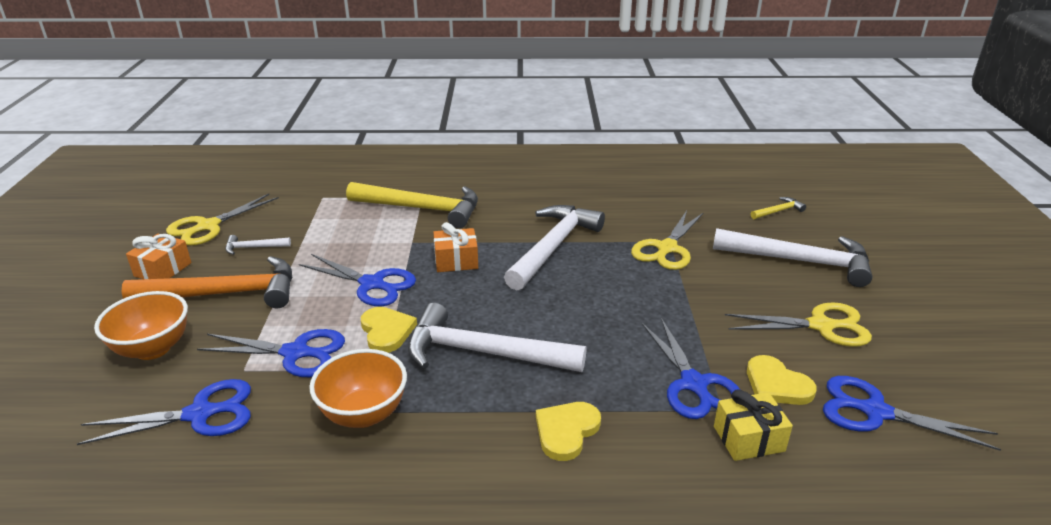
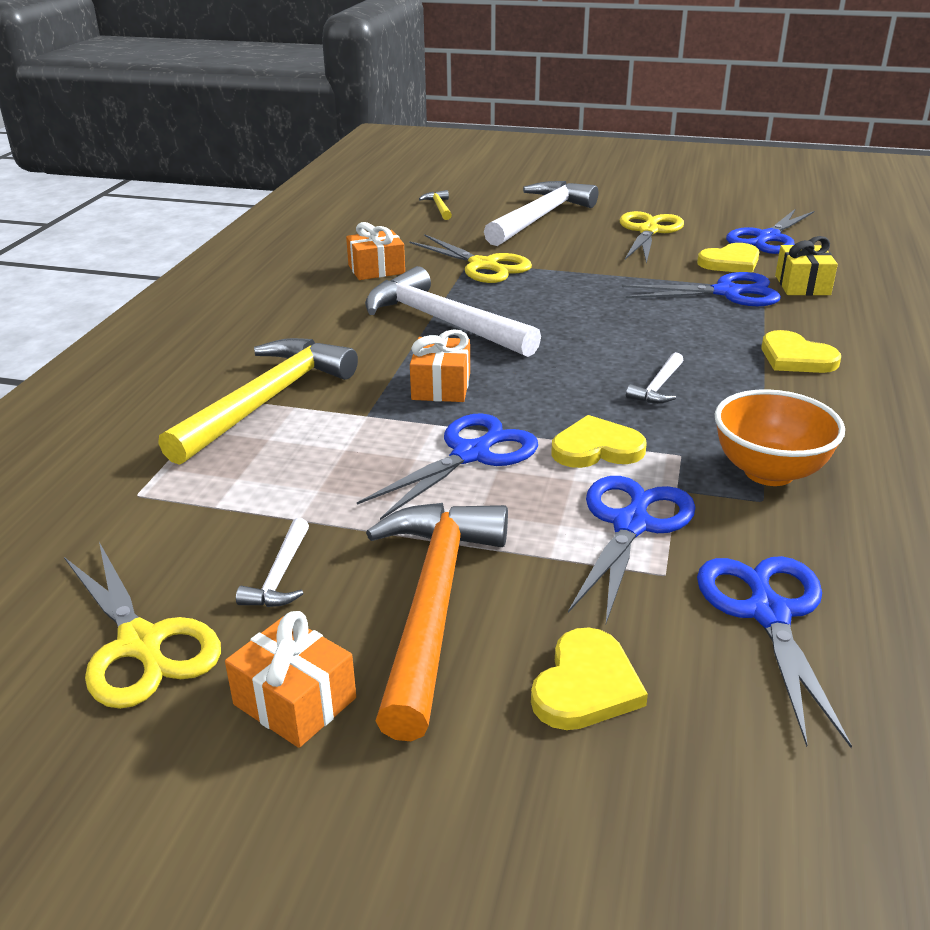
camera: 75 degrees left, 0 degrees up
(153, 349) = (586, 685): orange bowl -> yellow heart
(483, 353) = (658, 387): white hammer -> white hammer, size x0.43
(628, 207) = (376, 269): none -> orange gift

